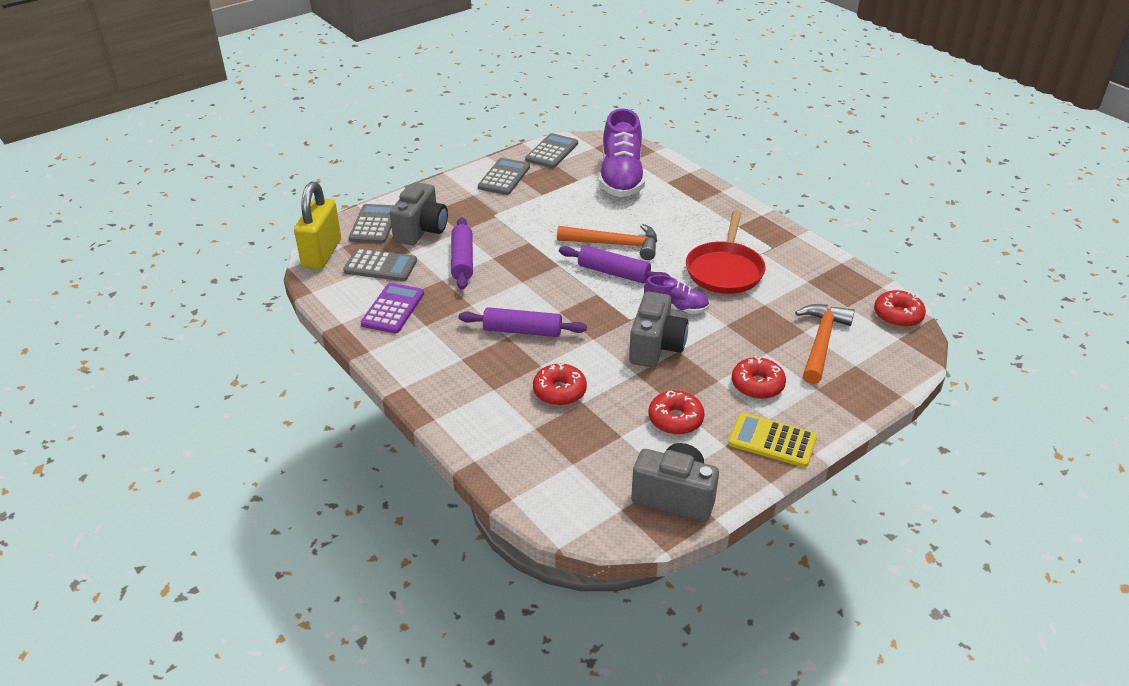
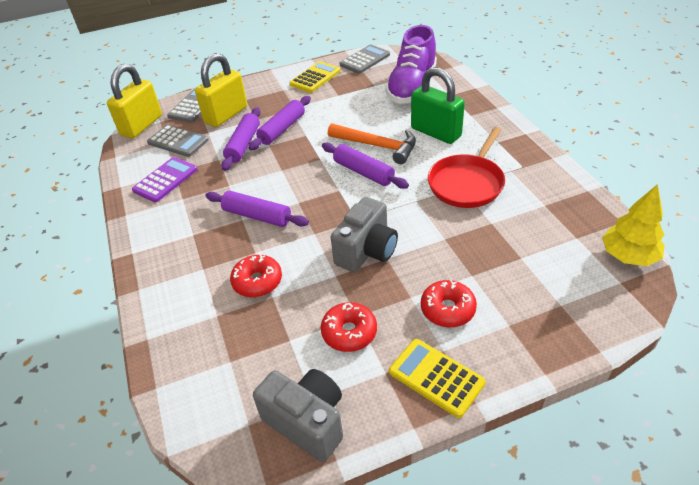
camera: 20 degrees right, 5 degrees up
(421, 230) = (226, 115): grey camera -> yellow padlock
(498, 238) = (282, 129): none -> purple rolling pin
(504, 177) = (315, 78): grey calculator -> yellow calculator
(670, 223) = (435, 132): none -> green padlock
(676, 308) = (404, 214): purple shoe -> none
(821, 342) = (533, 273): orange hammer -> none
(897, 315) = (628, 256): red donut -> yellow tree

